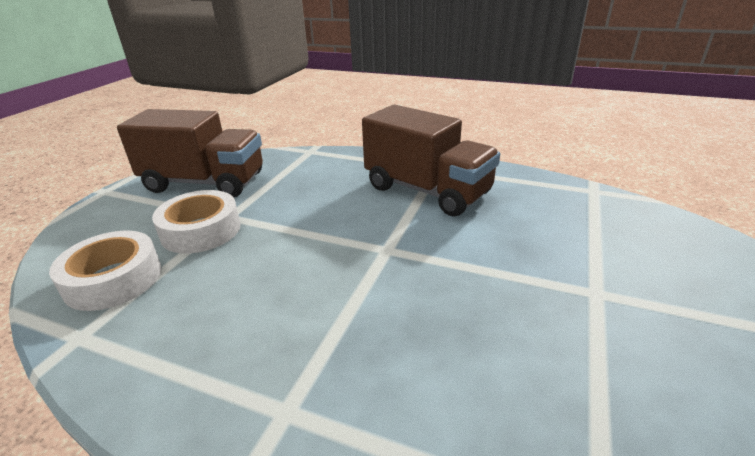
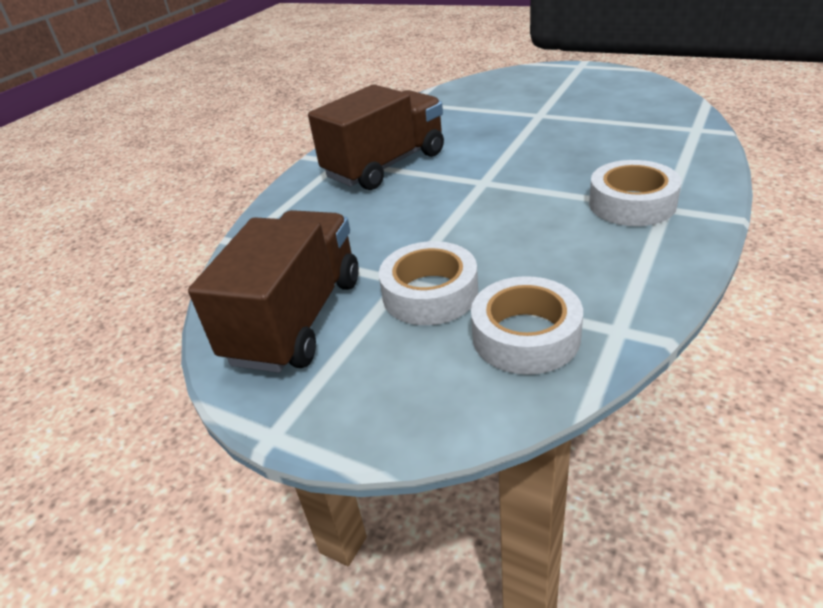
camera: 80 degrees left, 5 degrees up
(306, 373) = (632, 204): none -> white tape

